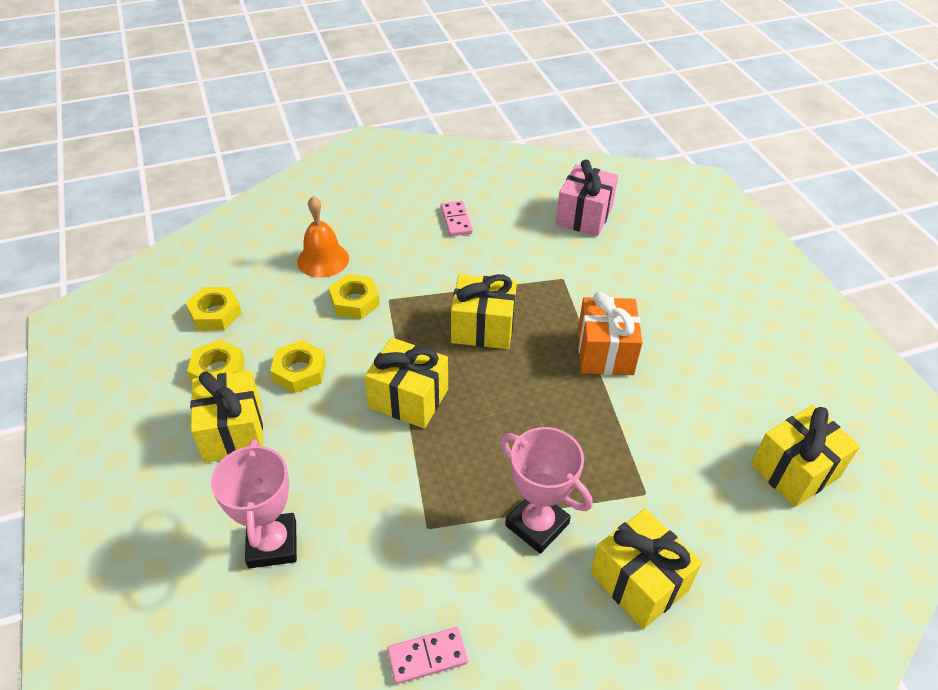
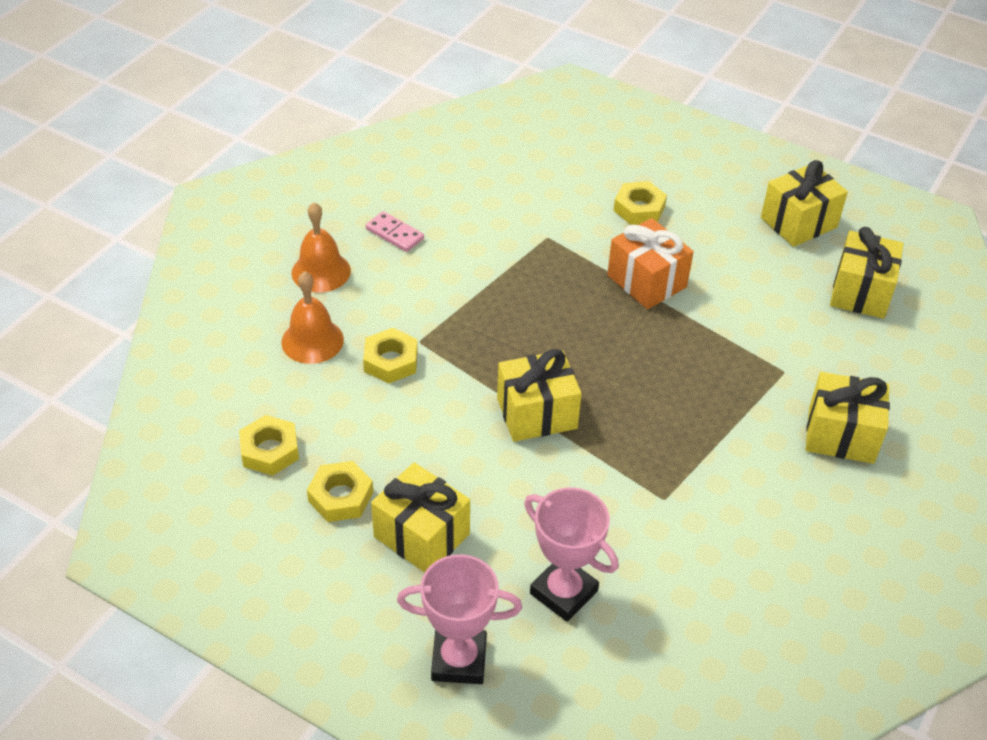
camera: 40 degrees left, 0 degrees up
(299, 371) = (416, 450): yellow nut -> yellow nut (639, 209)
(380, 219) = (321, 271): none -> orange bell
(427, 657) = (762, 582): pink domino -> none
(483, 328) = (530, 318): yellow gift -> yellow gift (798, 222)
(537, 524) = (737, 443): pink trophy -> pink trophy (459, 660)
(584, 216) = (504, 169): pink gift -> none

